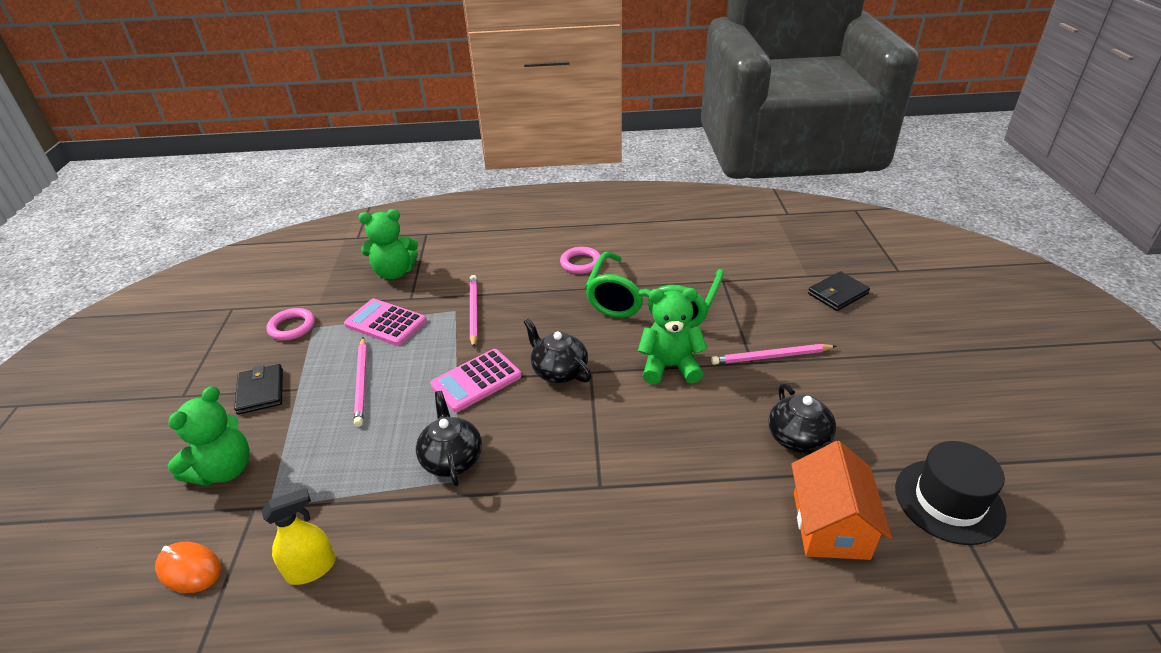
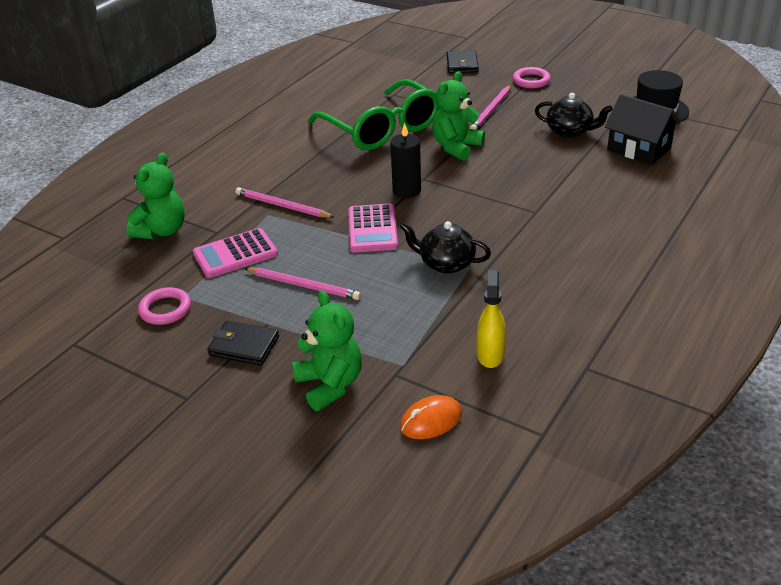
camera: 55 degrees left, 0 degrees up
(559, 371) = (406, 191): black teapot -> black candle
(581, 263) = (289, 139): pink ring -> pink ring (531, 81)
(830, 525) = (639, 149): orange house -> black house

